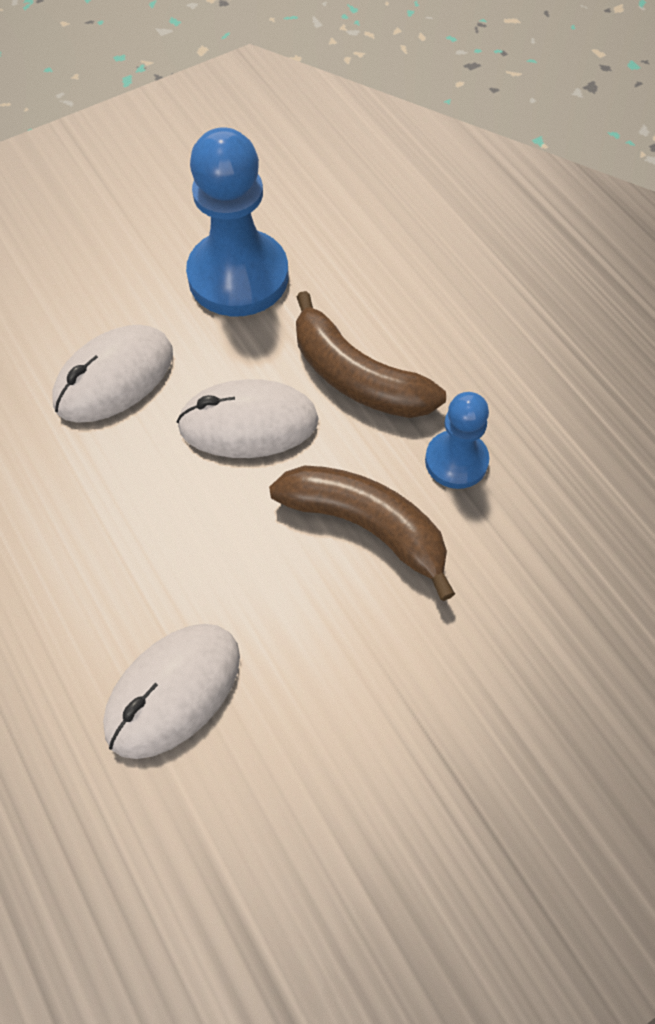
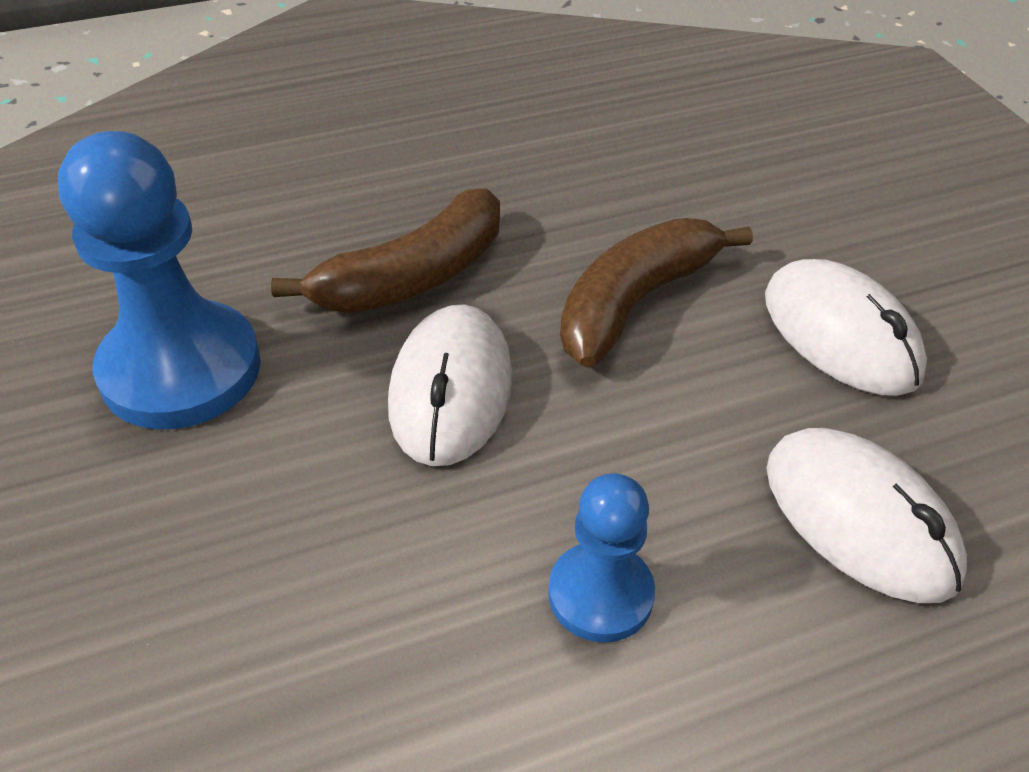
camera: 80 degrees left, 15 degrees down
(114, 378) = (308, 545): white mouse -> white mouse (840, 334)
(456, 461) = (559, 218): blue pawn -> blue pawn (600, 594)

